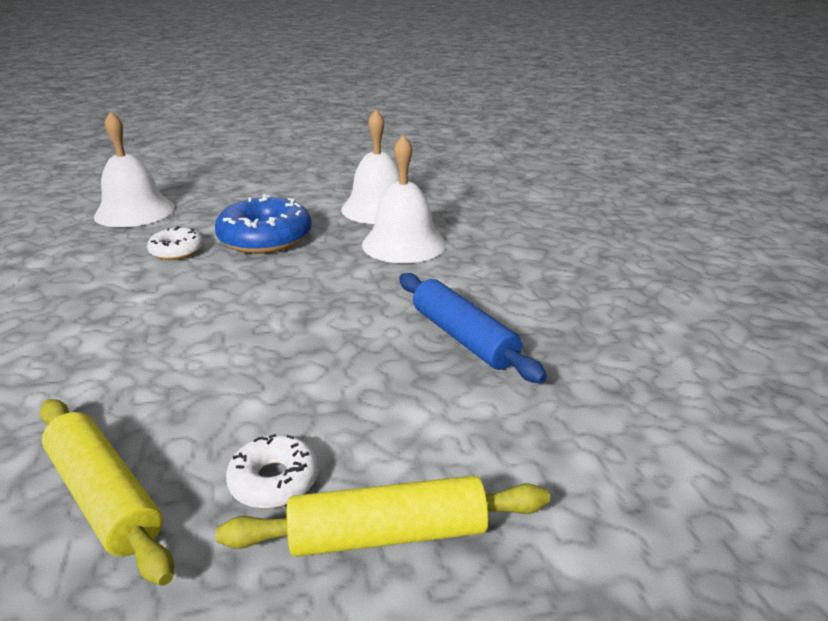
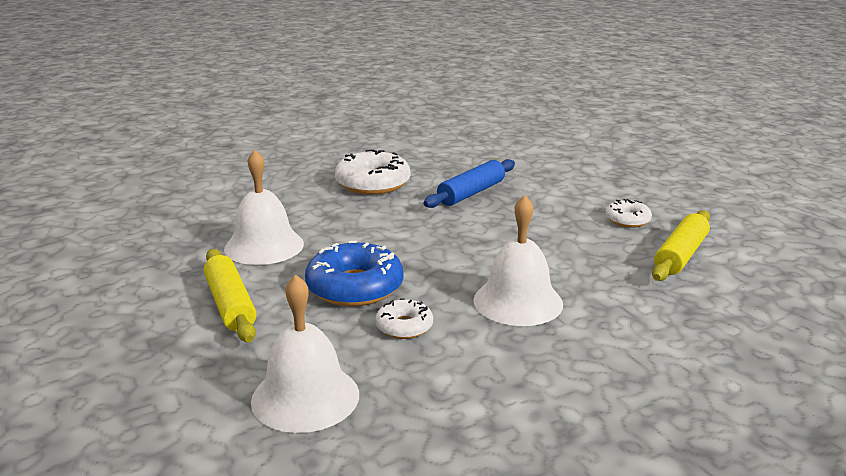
camera: 105 degrees left, 5 degrees down
(388, 533) = (629, 194): yellow rolling pin -> yellow rolling pin (230, 305)
(404, 244) = (343, 225): white bell -> white bell (518, 301)
(521, 270) = (373, 183): none -> white donut

